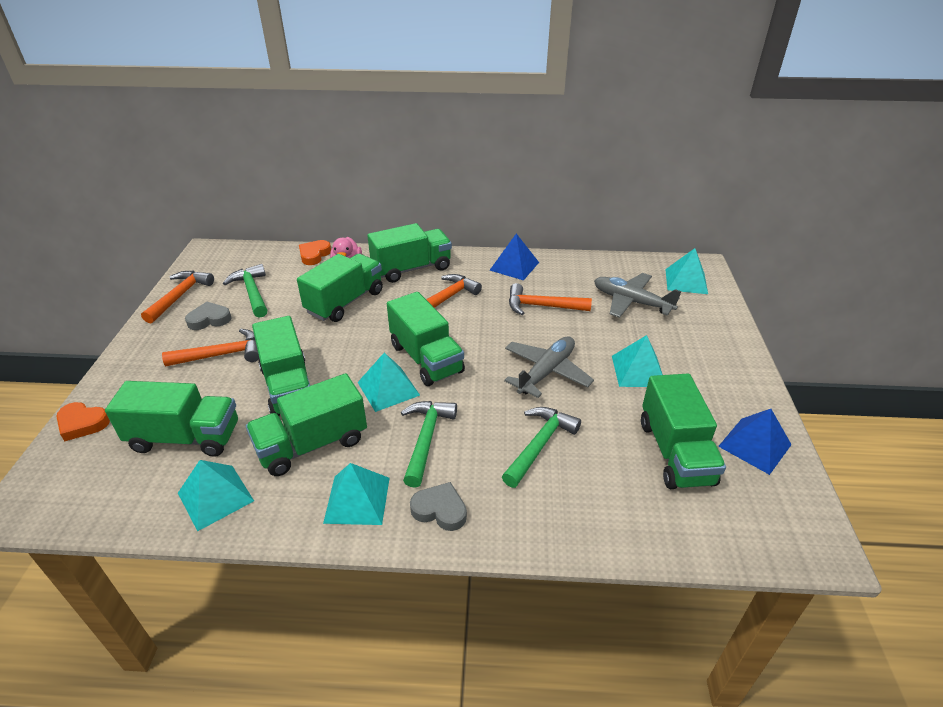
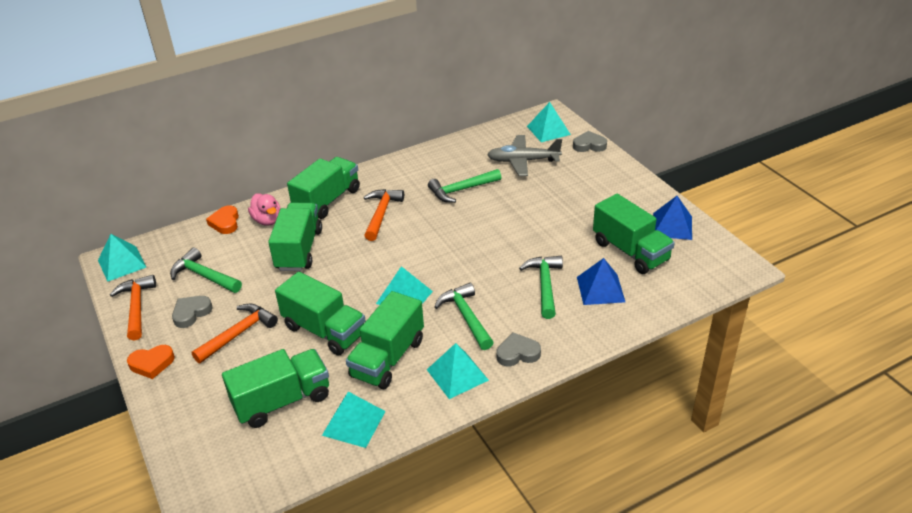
camera: 30 degrees left, 0 degrees up
(82, 423) = (179, 434): orange heart -> orange heart (152, 364)
(426, 358) = (411, 264): green truck -> none
(514, 266) = (411, 166): blue pyramid -> blue pyramid (600, 289)
(542, 306) = (461, 190): orange hammer -> green hammer
(546, 372) = (507, 236): grey plane -> none
(638, 371) = (567, 209): turquoise pyramid -> turquoise pyramid (122, 263)
(721, 312) = (589, 145): none -> grey heart

